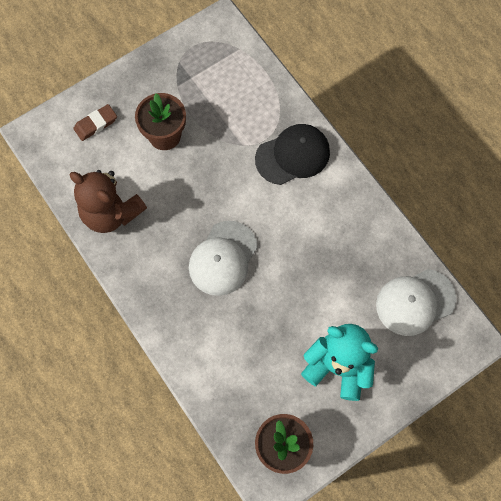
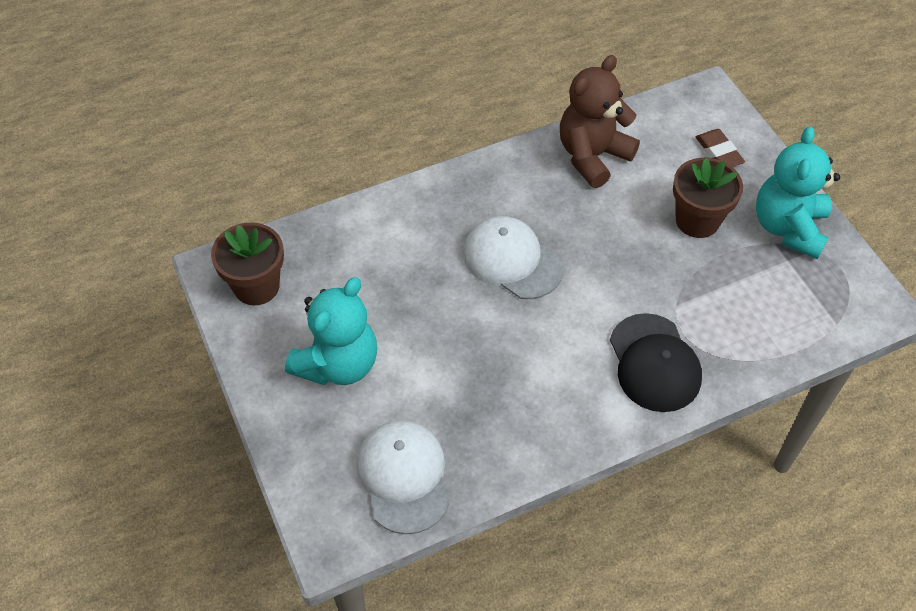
camera: 100 degrees right, 15 degrees down
(162, 77) = (788, 227): none -> turquoise teddy bear

